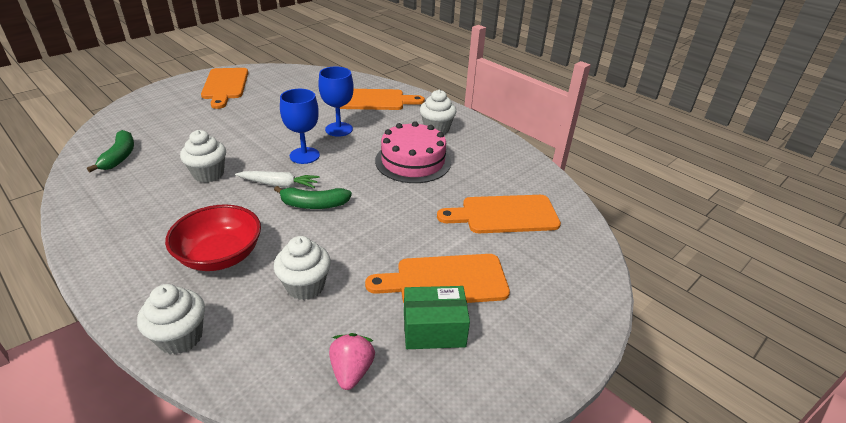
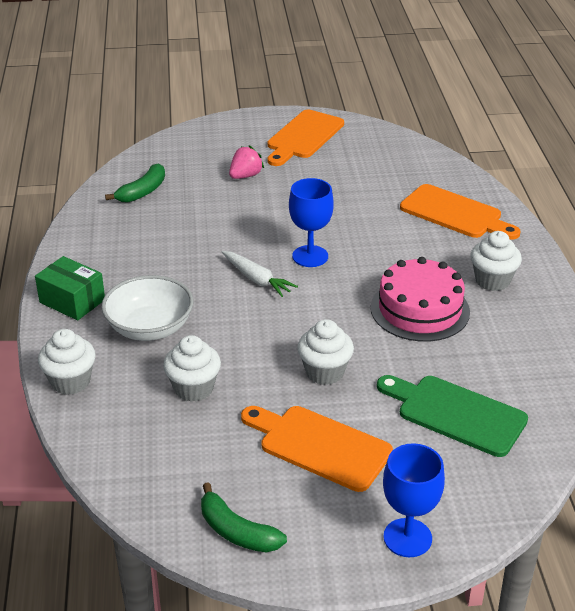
camera: 40 degrees right, 0 degrees up
(208, 174) = (203, 241): white cupcake -> white cupcake (324, 372)
(220, 255) = (150, 328): red bowl -> white bowl
(314, 204) = (270, 314): green banana -> green banana (237, 531)
(339, 129) = (376, 238): blue goblet -> blue goblet (407, 538)
(352, 371) = (167, 474): pink strawberry -> pink strawberry (245, 176)
(434, 329) = (264, 480): green box -> green box (72, 301)
(504, 215) = (456, 414): orange cutting board -> green cutting board

